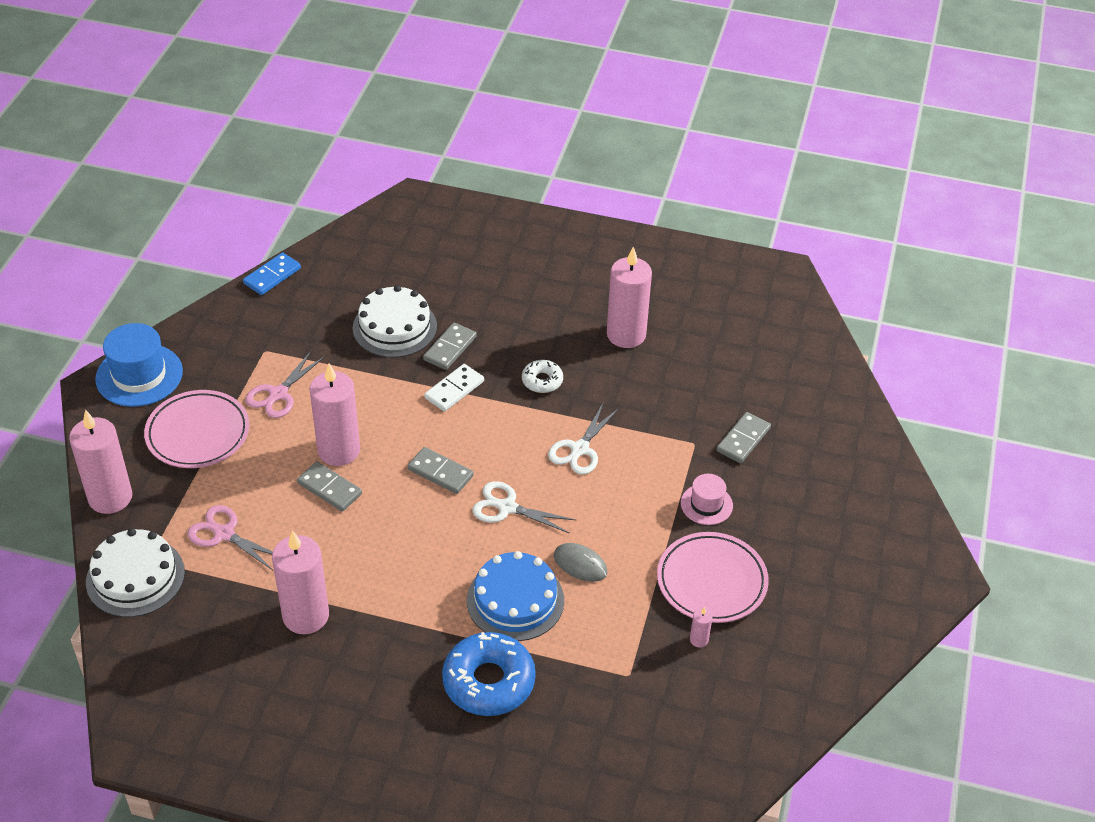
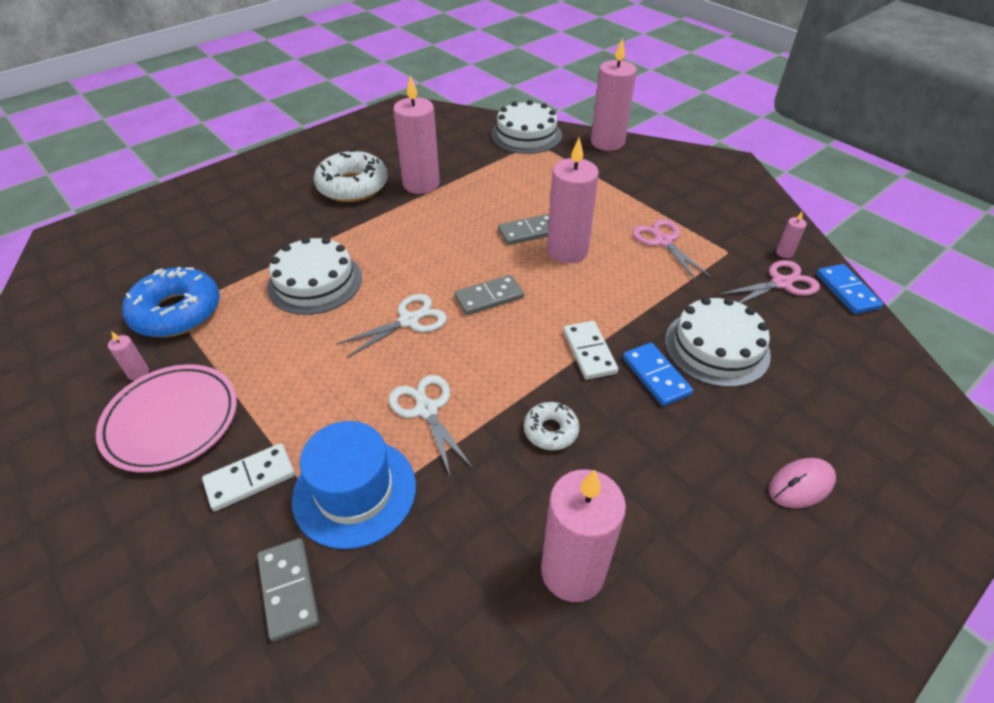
camera: 125 degrees right, 0 degrees up
(139, 375) = (734, 183): blue hat -> blue hat (354, 491)
(198, 433) = (644, 191): pink plate -> none
(224, 534) = (529, 174): pink scissors -> pink scissors (781, 283)
(242, 318) = (784, 253): none -> pink candle
(351, 675) = (352, 186): none -> white donut
(450, 348) = (656, 376): grey domino -> blue domino
(488, 264) = (801, 485): none -> pink mouse
(489, 681) = (269, 239): blue donut -> blue donut (177, 312)
(515, 600) = (315, 282): blue cake -> white cake
(580, 564) = (300, 337): grey mouse -> none
(706, 504) = (250, 478): pink hat -> white domino

